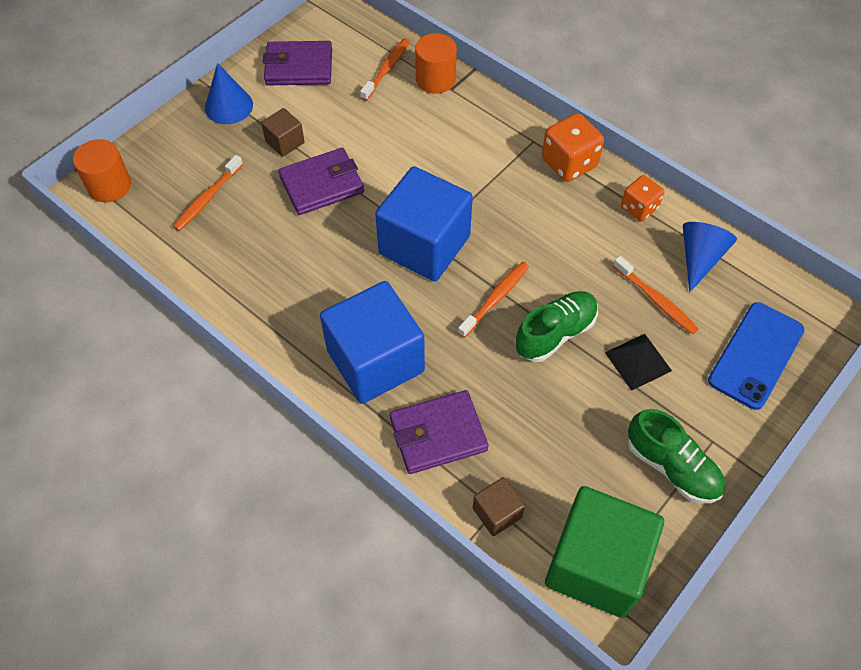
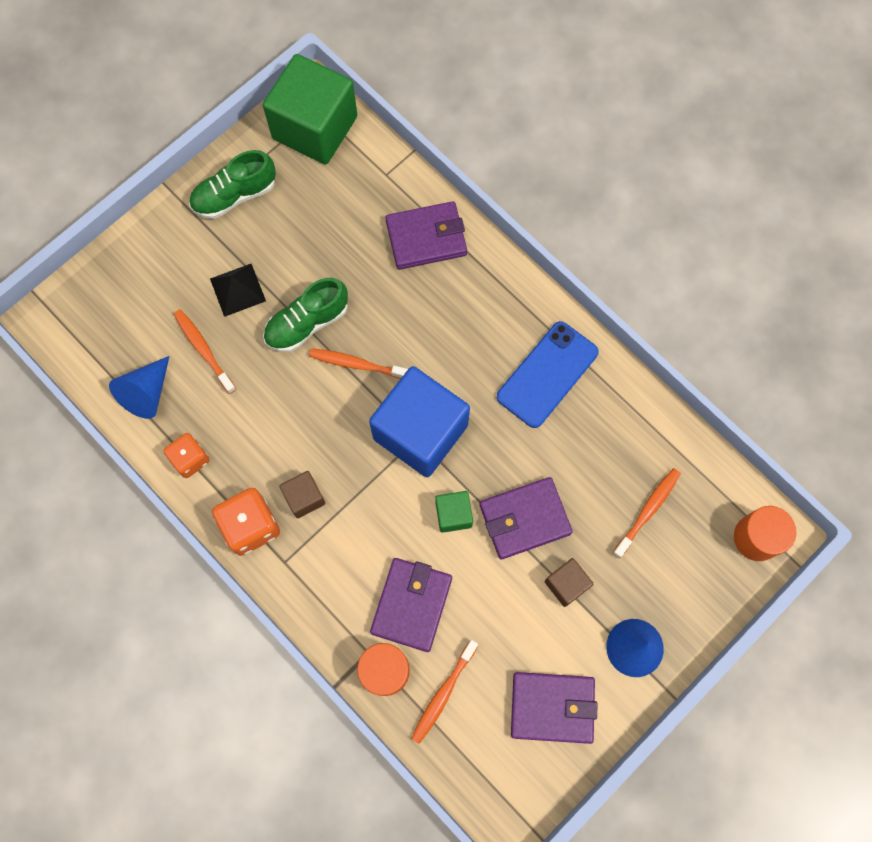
camera: 175 degrees left, 15 degrees up
(375, 361) = (476, 309): blue cube -> none
(387, 183) = (453, 514): none -> green cube
(418, 120) = (411, 605): none -> purple wallet
(495, 298) = (357, 364): orange toothbrush -> orange toothbrush turned 60 degrees clockwise
(497, 513) = (385, 171): brown cube -> brown cube (304, 497)
(672, 467) = (235, 195): green shoe -> green shoe turned 75 degrees counterclockwise
(755, 355) = (129, 287): blue phone -> blue phone (547, 374)

